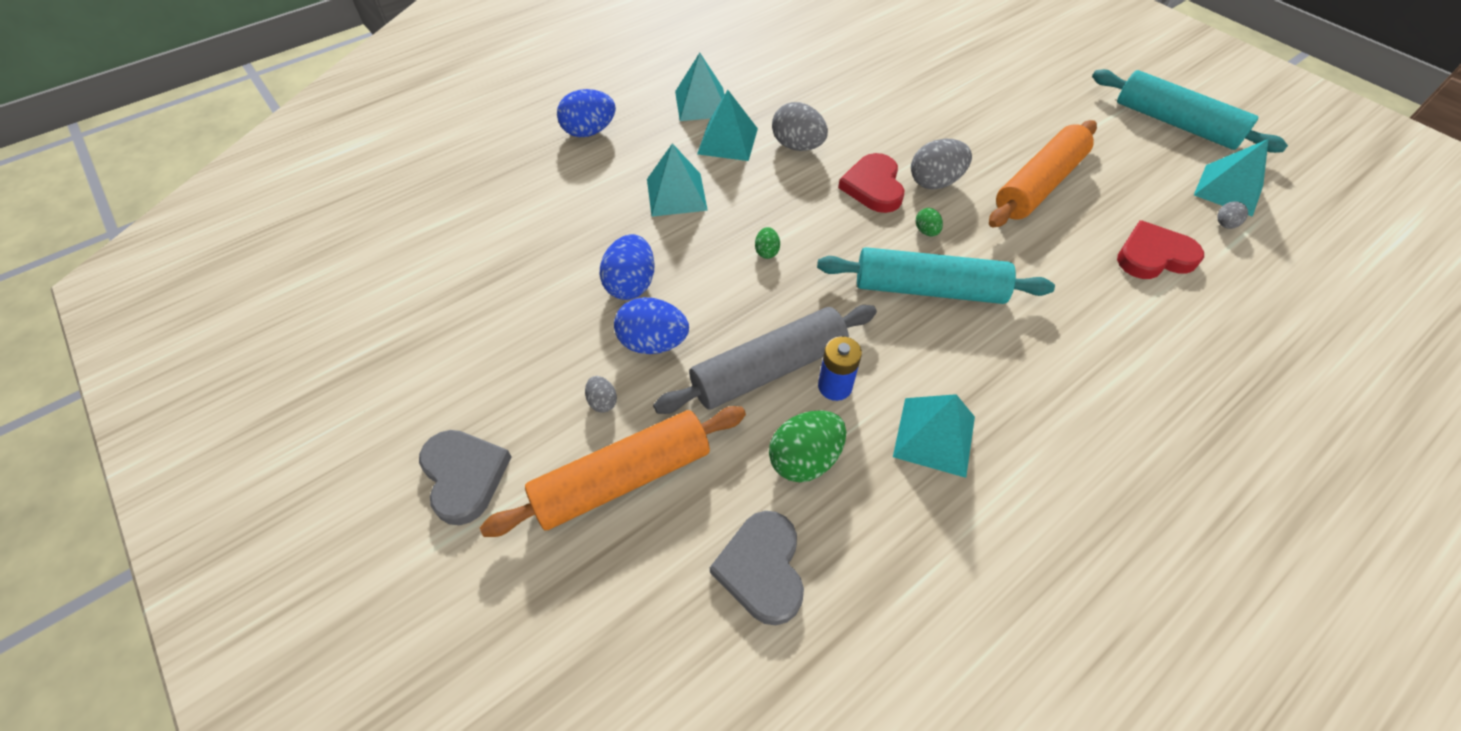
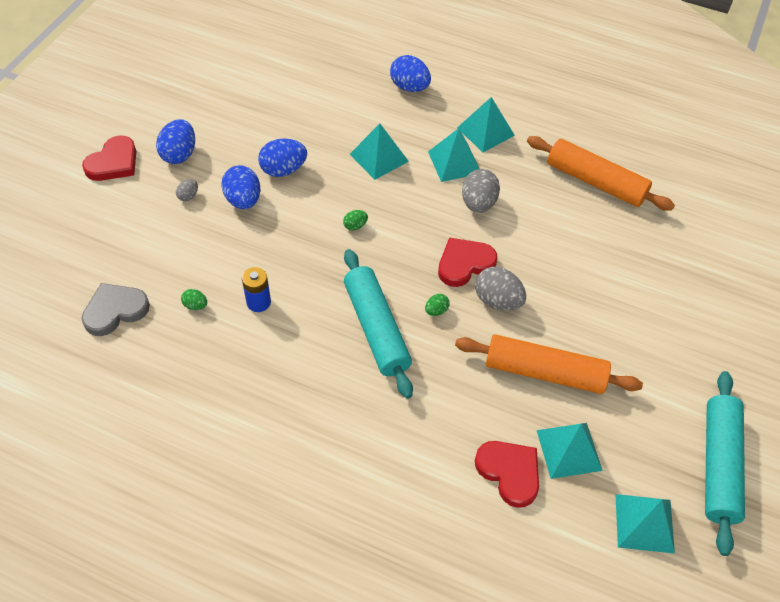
camera: 60 degrees right, 0 degrees up
(464, 476) = (113, 162): grey heart -> red heart
(515, 386) = (179, 154): none -> blue egg
(623, 479) = (142, 227): orange rolling pin -> orange rolling pin (595, 182)
(769, 369) = (254, 264): grey rolling pin -> none
(805, 459) = (195, 305): green egg -> green egg, size x0.51
(934, 436) = (246, 367): turquoise pyramid -> turquoise pyramid (569, 450)
(1224, 224) = (589, 524): grey egg -> none

